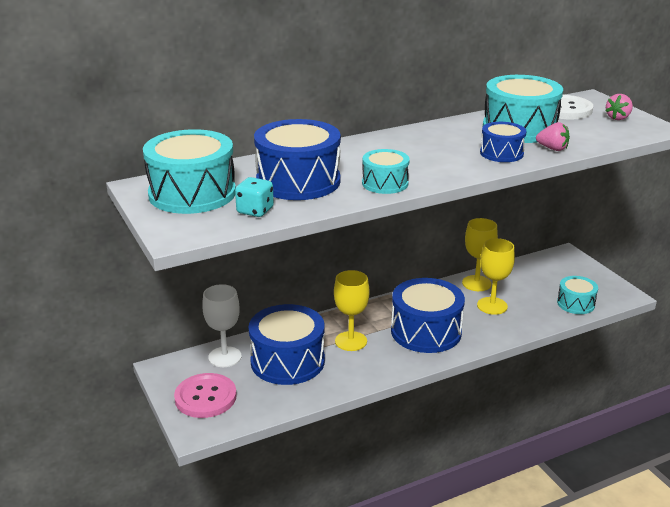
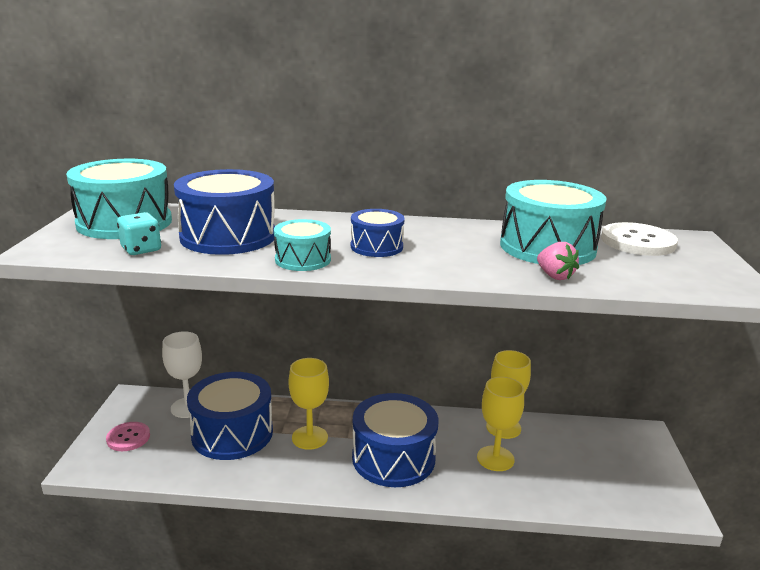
camera: 30 degrees right, 5 degrees down
(205, 397) = (128, 438): pink button -> pink button, size x0.65
(501, 153) = (482, 265): blue drum -> blue drum (376, 246)
(575, 303) = (602, 495): turquoise drum -> none
(618, 118) = (700, 266): pink strawberry -> none

